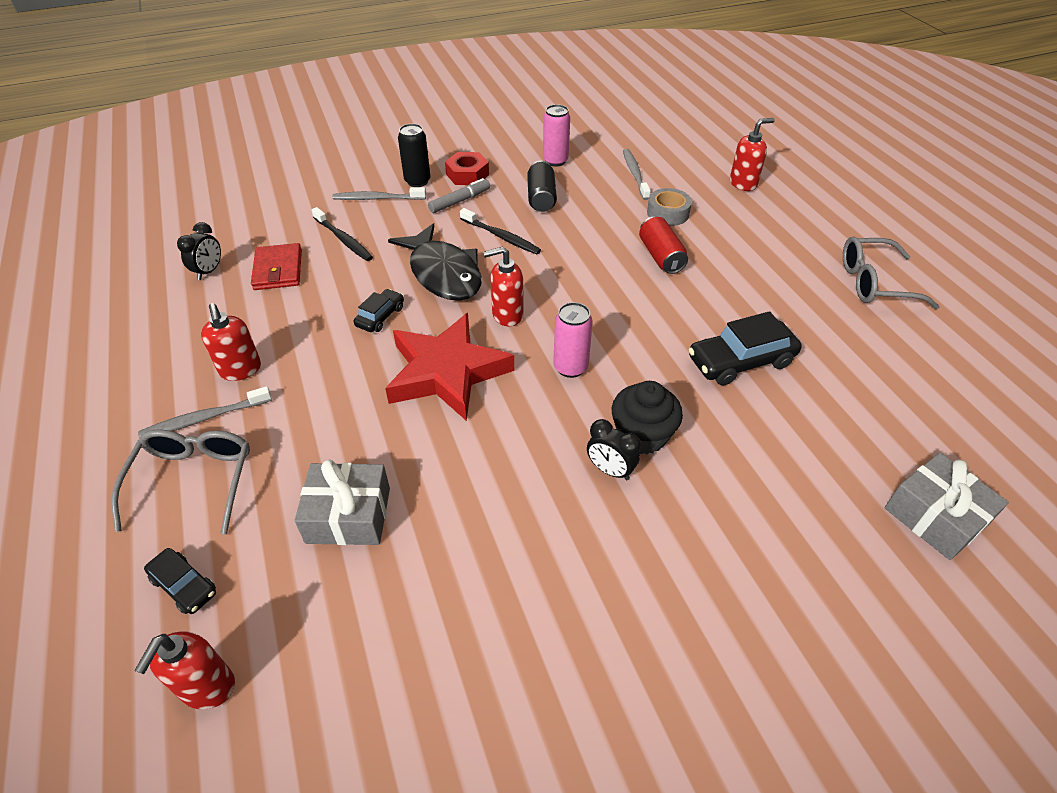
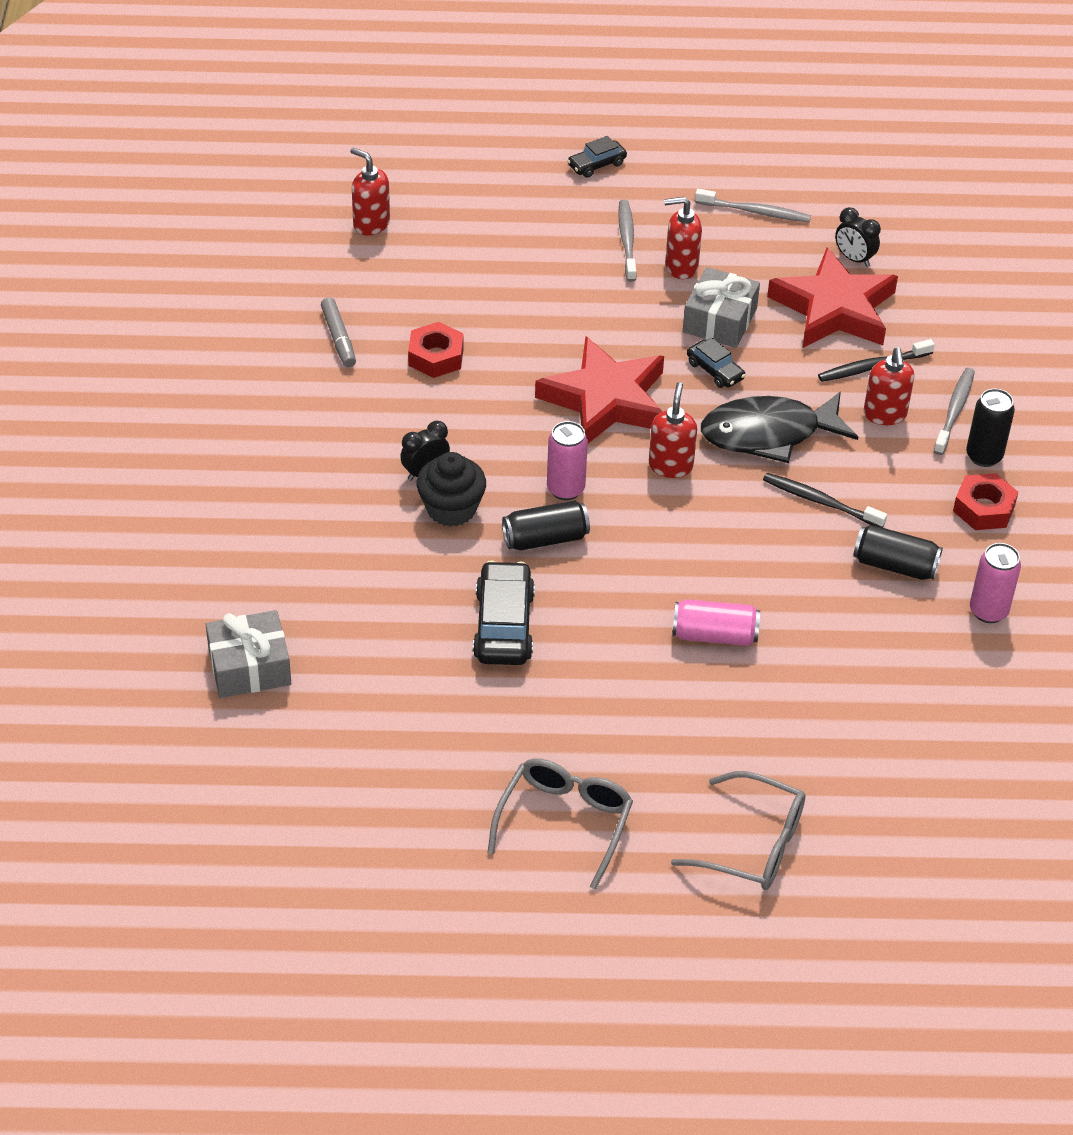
camera: 110 degrees right, 0 degrees up
(184, 586) = (457, 219): black car -> black car (596, 164)
(193, 482) = (556, 229): grey glasses -> grey glasses (752, 844)
(278, 270) = (834, 308): red wallet -> red star
(348, 515) = (472, 307): grey gift -> grey gift (720, 320)
(440, 520) = (436, 357): none -> red nut
(460, 201) = (918, 484): grey marker -> grey marker (339, 338)
(501, 237) = (820, 501): black toothbrush -> black toothbrush turned 60 degrees clockwise
(633, 364) = (545, 538): none -> black can
(635, 174) = (918, 687): grey toothbrush -> grey toothbrush (755, 212)
(660, 256) = (714, 635): red can -> pink can
(668, 213) = (805, 682): grey tape -> none
(743, 184) = (845, 802): red soap dispenser -> red soap dispenser (885, 415)

